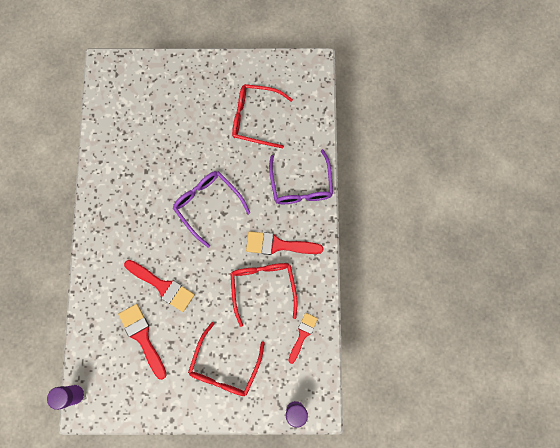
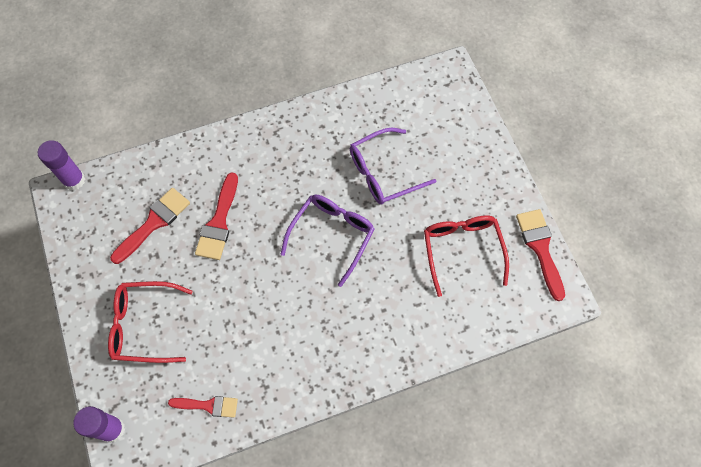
camera: 70 degrees right, 10 degrees down
(263, 287) = (253, 335): red glasses -> none
(278, 245) = (312, 335): red brush -> red brush (540, 248)
(301, 185) = (399, 336): purple glasses -> purple glasses (383, 173)

